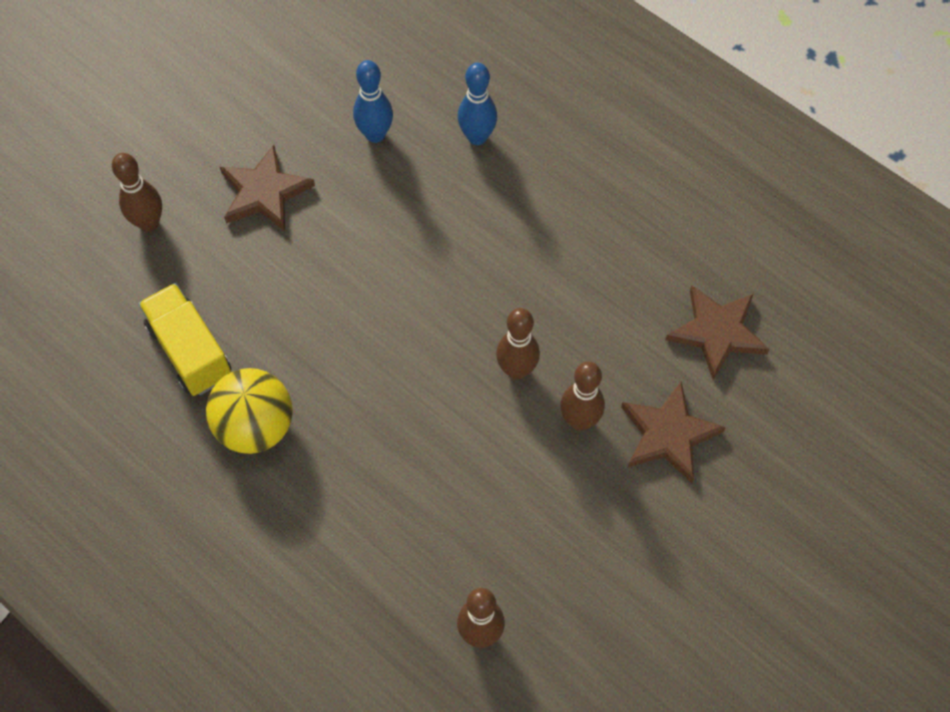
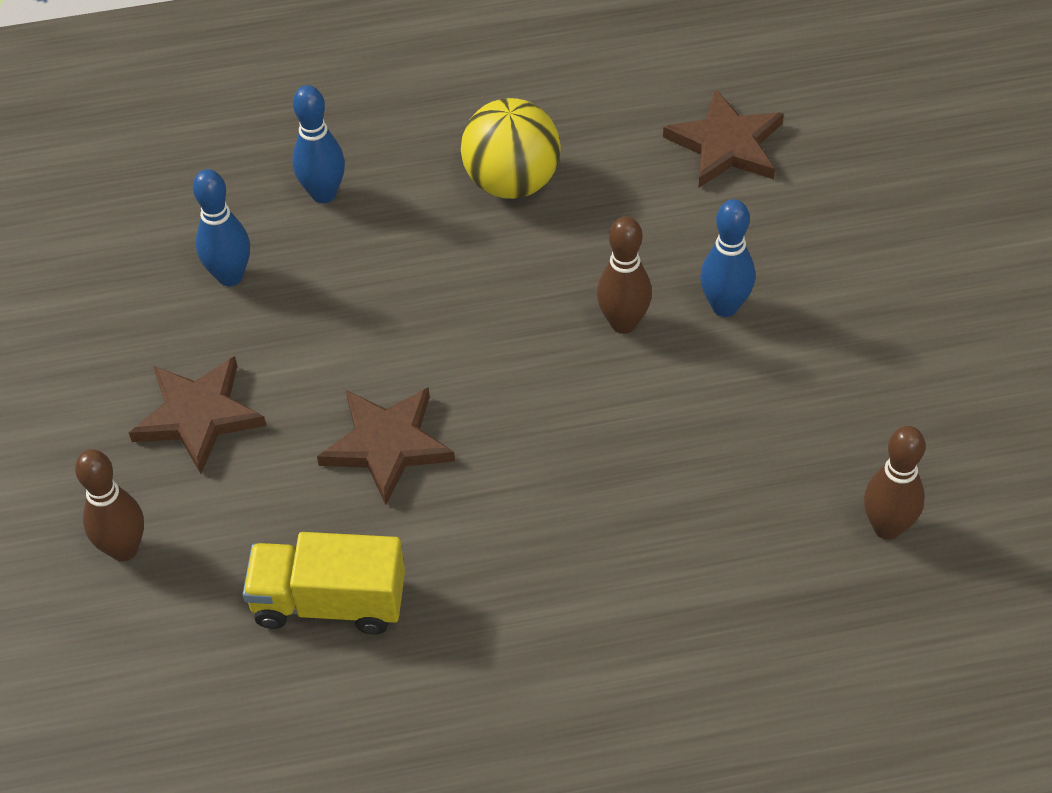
camera: 50 degrees left, 10 degrees down
(255, 427) = (481, 592): yellow ball -> yellow ball (512, 181)
(579, 420) = (725, 306): brown bowling pin -> blue bowling pin
(668, 435) = (801, 247): brown star -> brown star (387, 445)

